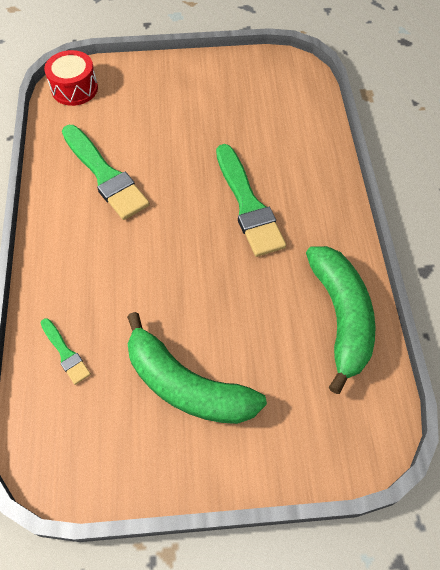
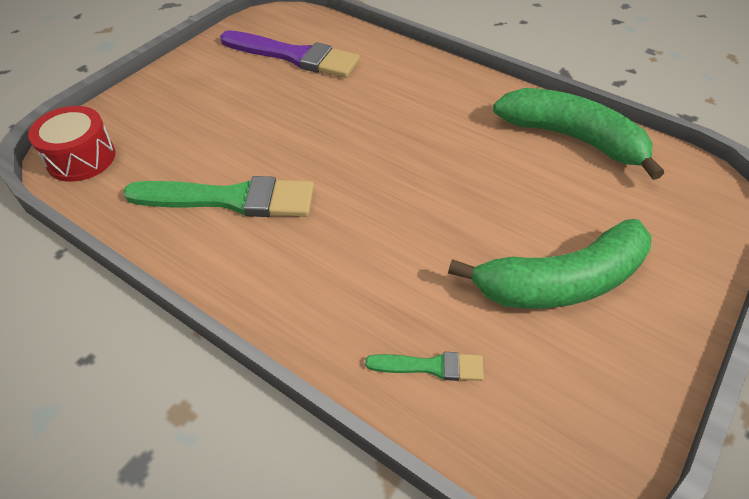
camera: 50 degrees left, 10 degrees down
(248, 204) = (392, 124): green brush -> none
(261, 107) = (294, 56): none -> purple brush

